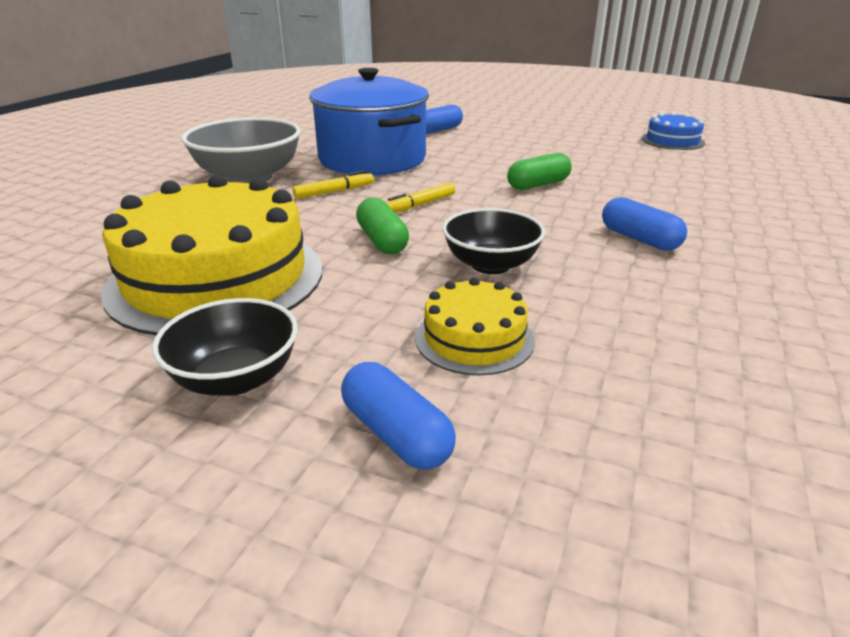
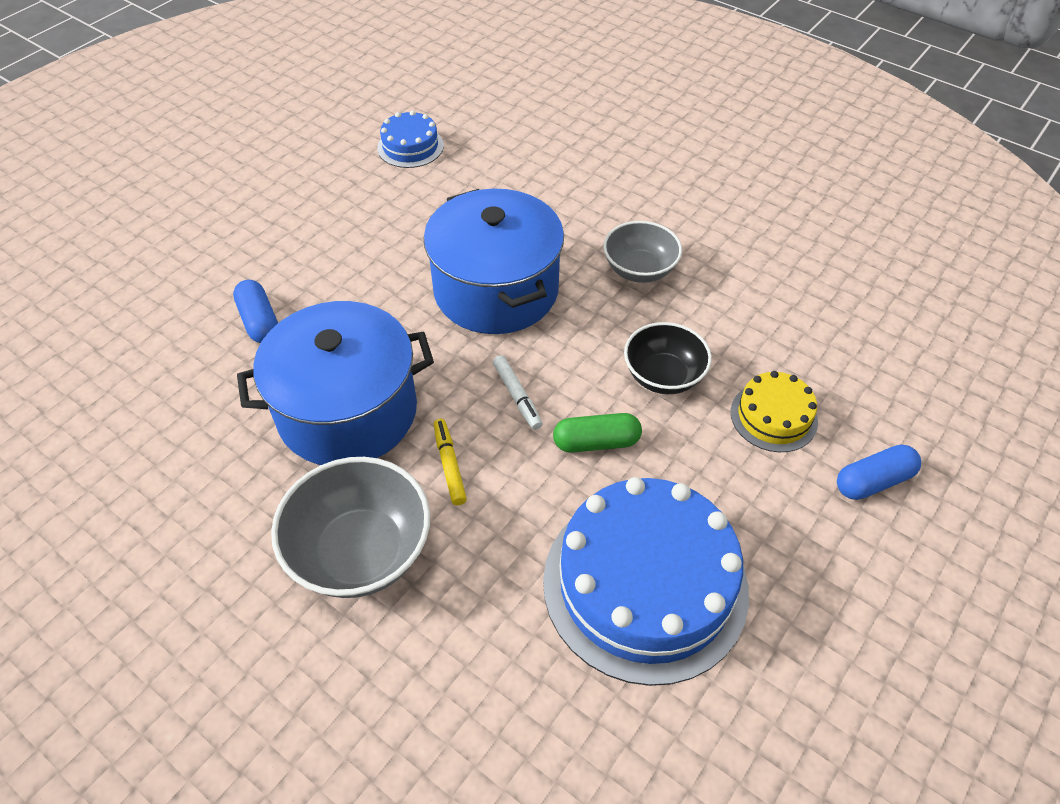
camera: 75 degrees left, 20 degrees up
(217, 278) = (645, 584): yellow cake -> blue cake
(236, 378) = (809, 568): black bowl -> none
(419, 205) = (517, 396): yellow marker -> white marker
(538, 185) = (496, 290): green capsule -> blue pot
(639, 239) = (639, 270): blue capsule -> grey bowl

